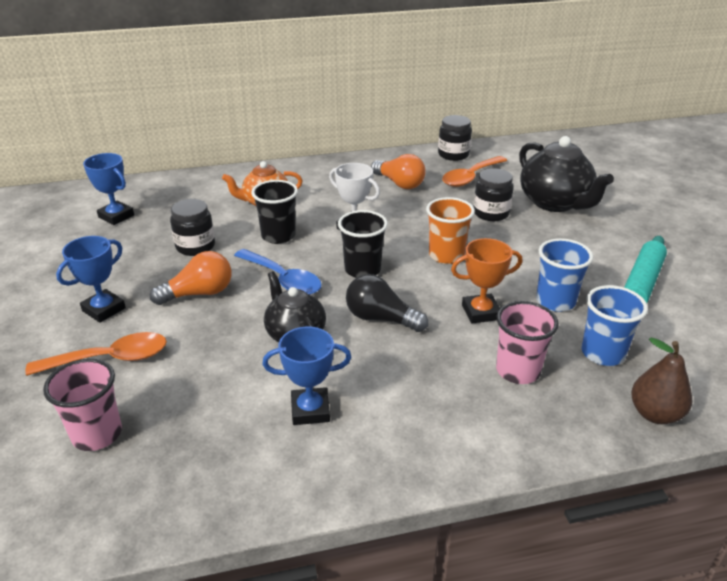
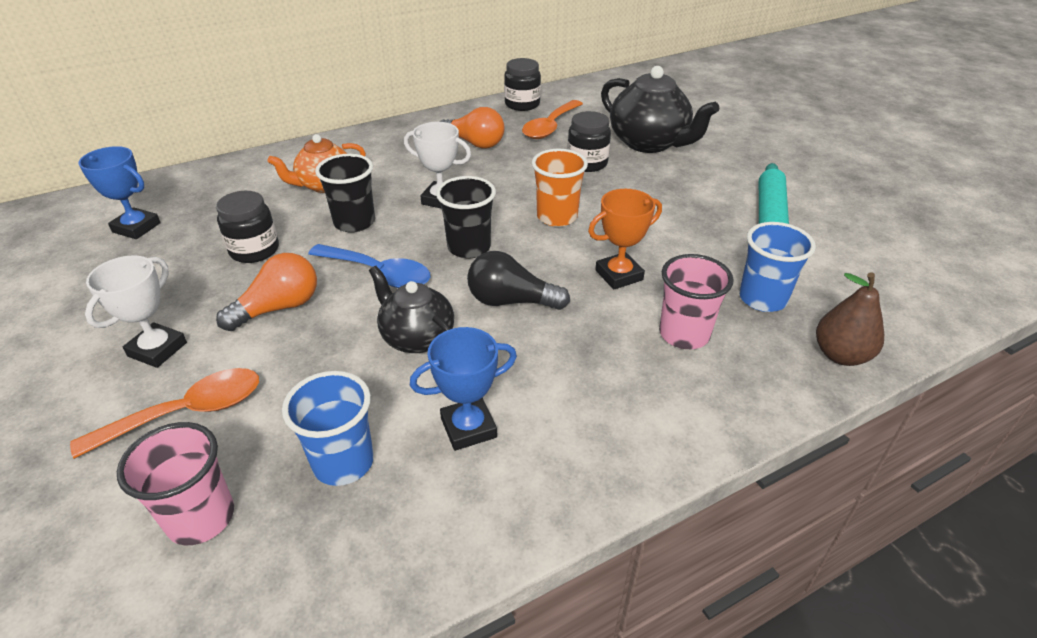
camera: 15 degrees left, 5 degrees up
(104, 309) = (157, 349): blue trophy -> white trophy
(555, 301) = (692, 250): blue cup -> blue cup (343, 462)

